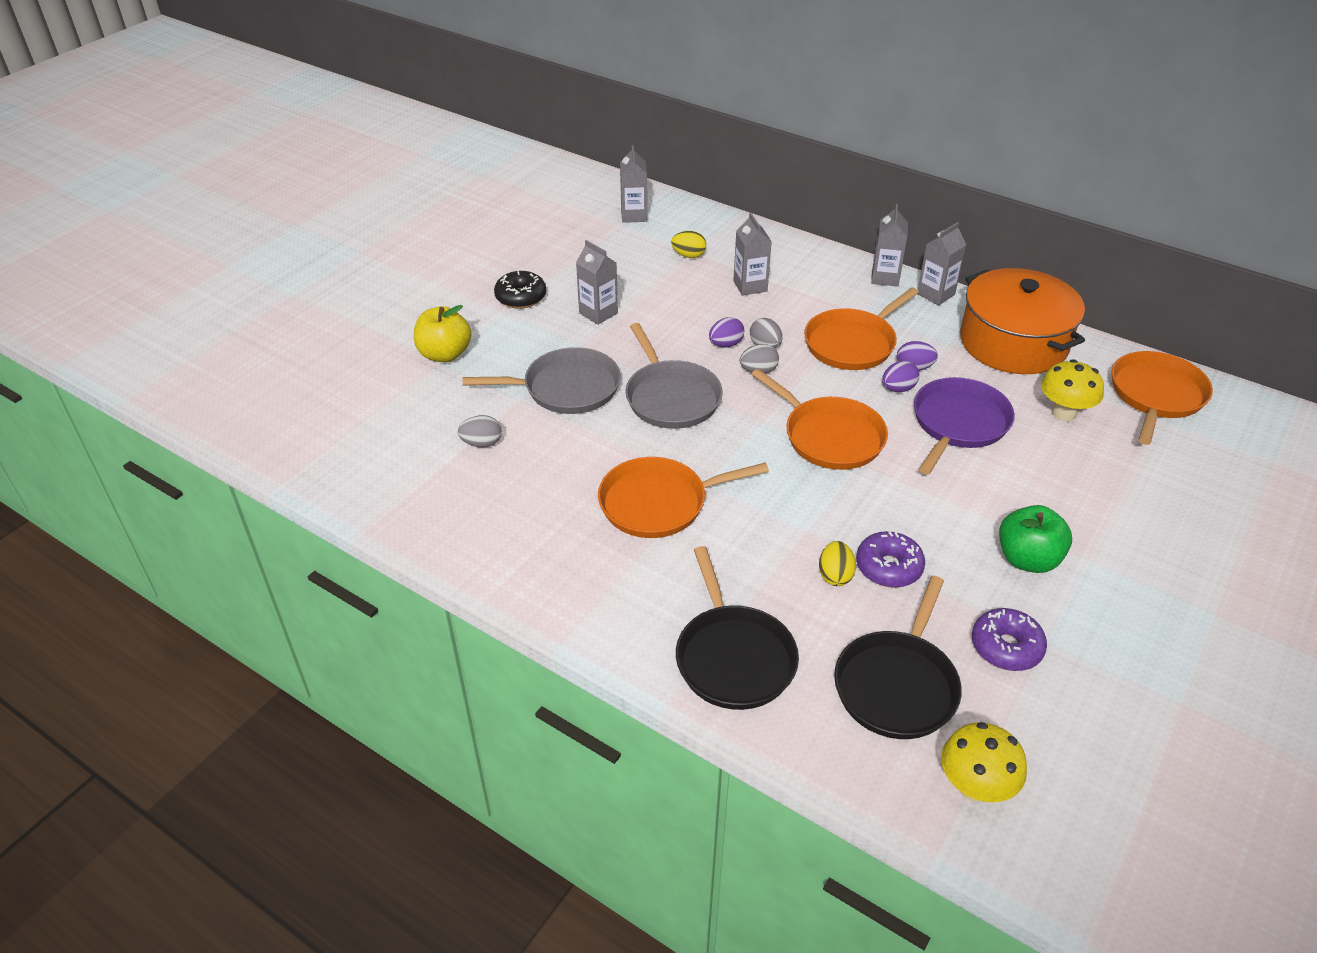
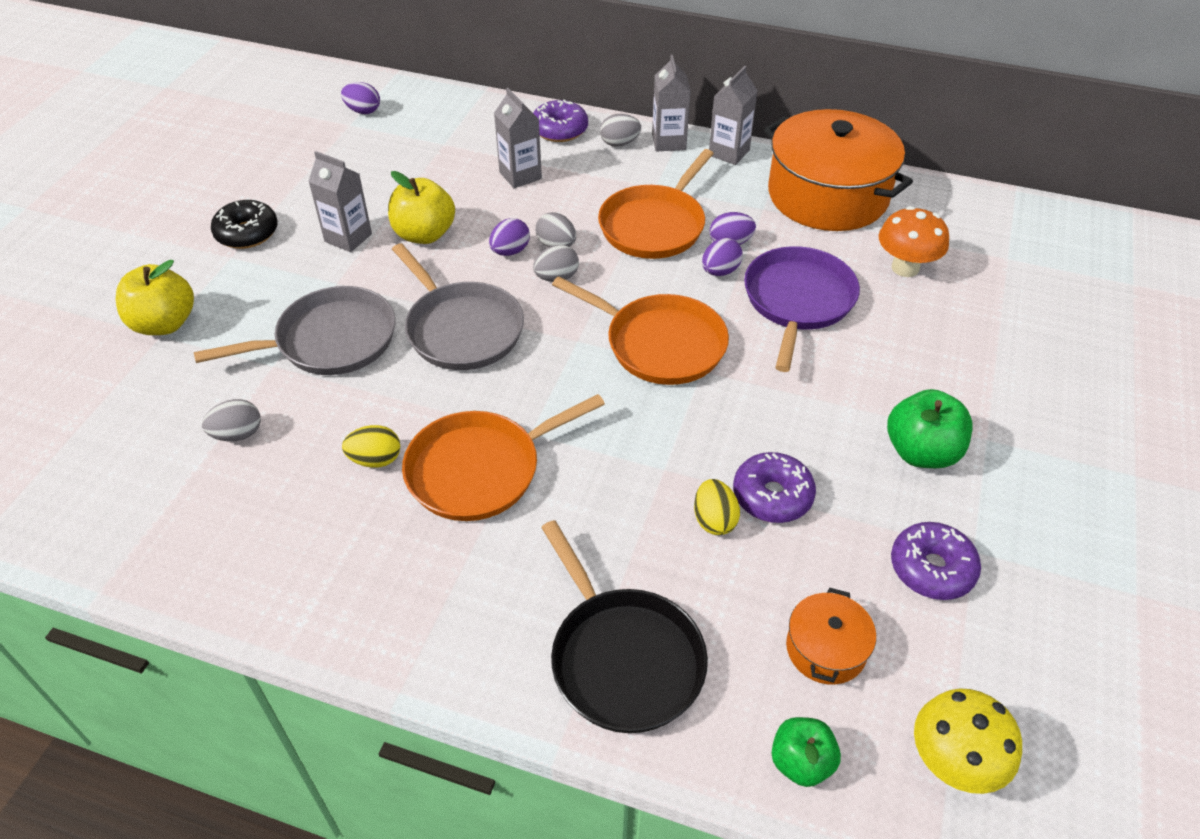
camera: 15 degrees left, 5 degrees up
(634, 215) = (363, 111): grey carton -> purple egg
(659, 320) = (424, 234): none -> yellow apple
(689, 255) = (439, 149): yellow egg -> yellow egg (375, 460)
(793, 254) = (559, 130): none -> purple donut
(842, 272) = (619, 143): none -> grey egg
(851, 758) = (801, 762): none -> green apple
(897, 685) = (825, 649): black pan -> orange pot
(1064, 413) = (905, 268): yellow mushroom -> orange mushroom
(1156, 395) = (992, 230): orange pan -> none

